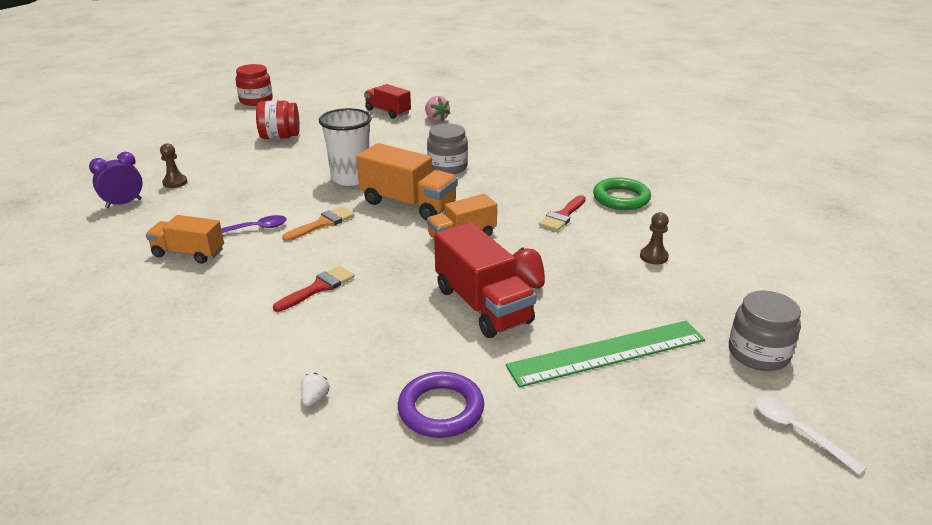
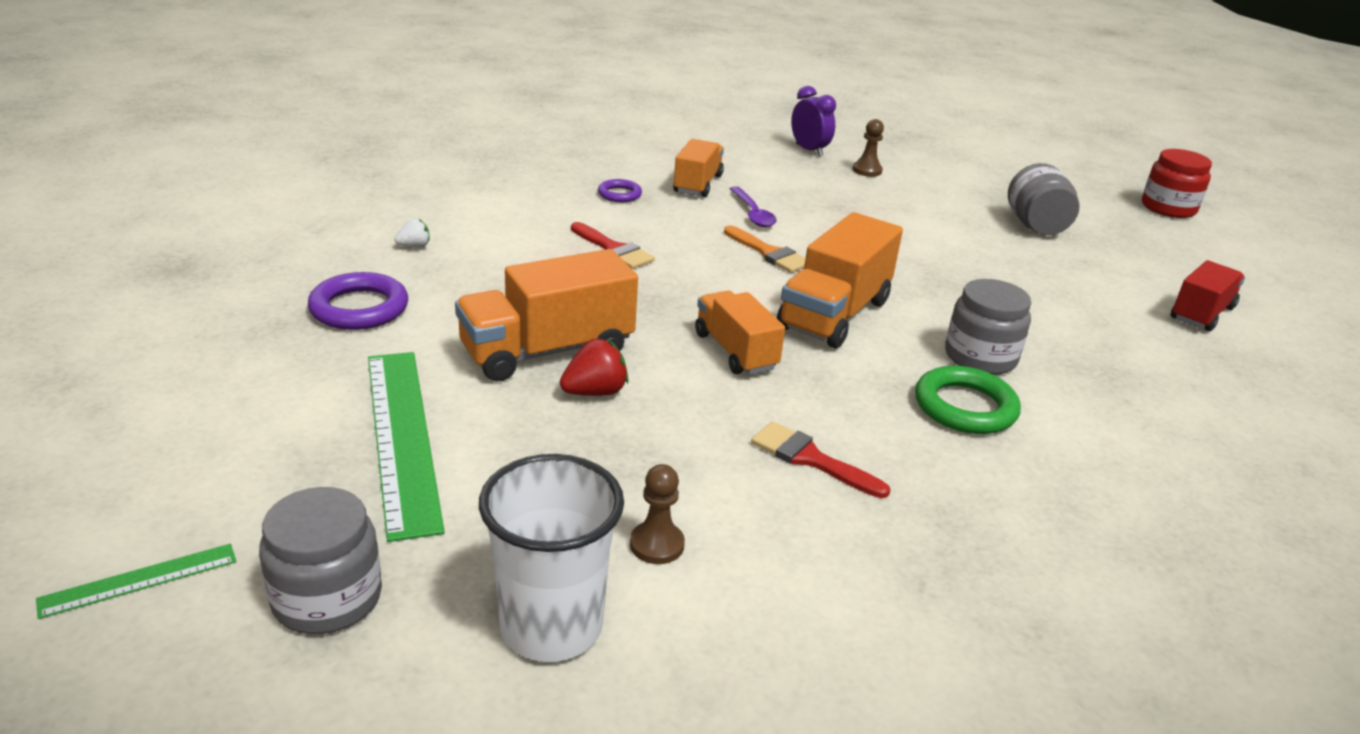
camera: 90 degrees right, 0 degrees up
(205, 291) = (619, 194): none -> purple ring
(280, 137) = (1036, 226): red jar -> grey jar
(315, 398) = (414, 246): white strawberry -> white strawberry turned 45 degrees counterclockwise
(350, 178) = (910, 274): white cup -> white cup (551, 627)
(436, 119) = (1199, 361): pink strawberry -> none
(482, 305) = (547, 351): red truck -> orange truck
(621, 198) = (899, 551): green ring -> green ring (965, 407)
(797, 432) = (139, 580): white spoon -> green ruler

